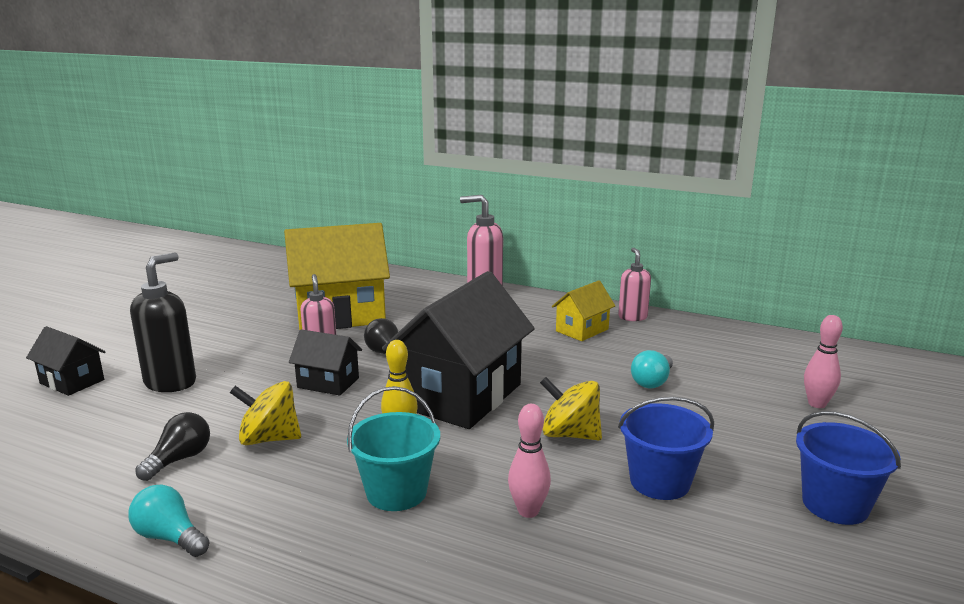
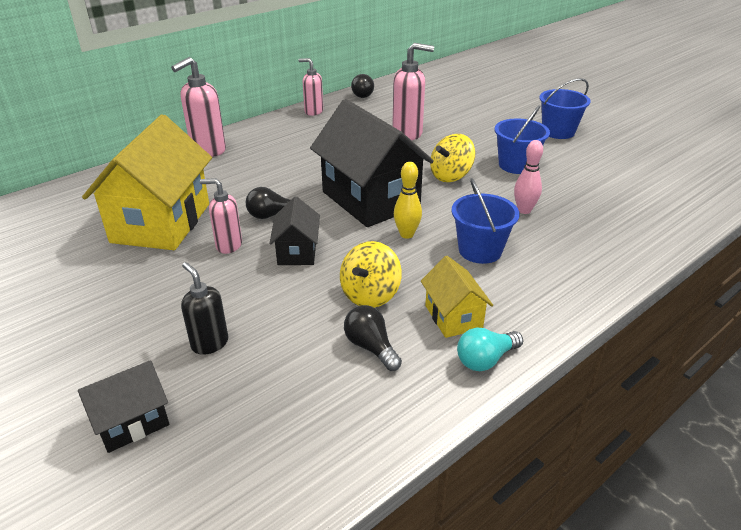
camera: 65 degrees left, 15 degrees up
(171, 382) = (209, 343): black soap dispenser -> black soap dispenser, size x0.64
(328, 383) = (297, 252): black house -> black house turned 45 degrees counterclockwise
(396, 492) = (480, 250): turquoise bucket -> blue bucket
(582, 330) = (314, 132): yellow house -> yellow house (453, 317)
(652, 382) = (408, 133): turquoise light bulb -> pink soap dispenser
(723, 331) = (364, 94): none -> black light bulb
(817, 404) = (468, 102): pink bowling pin -> none

